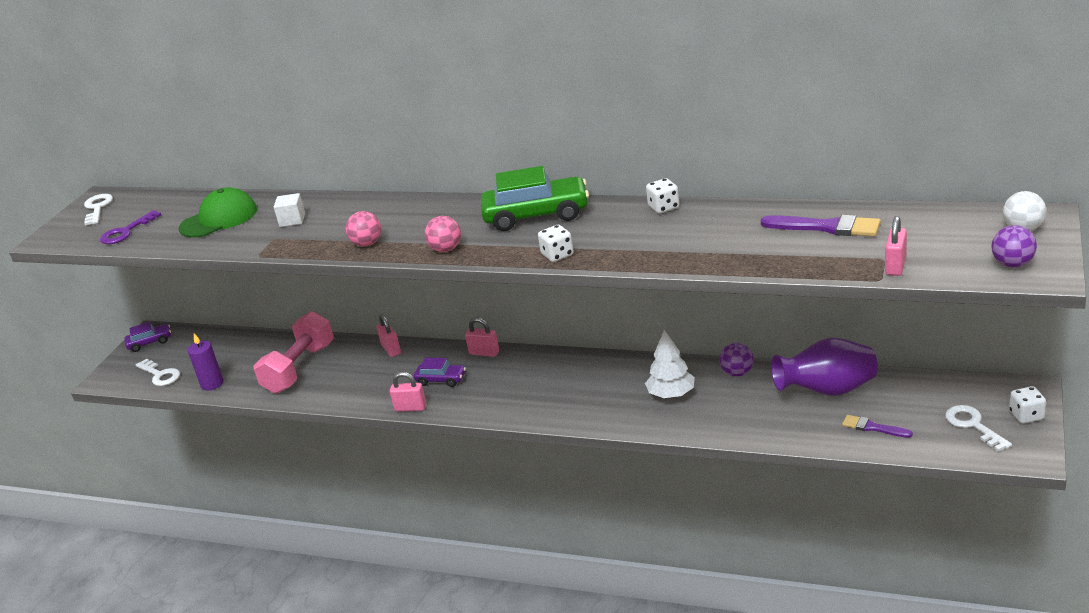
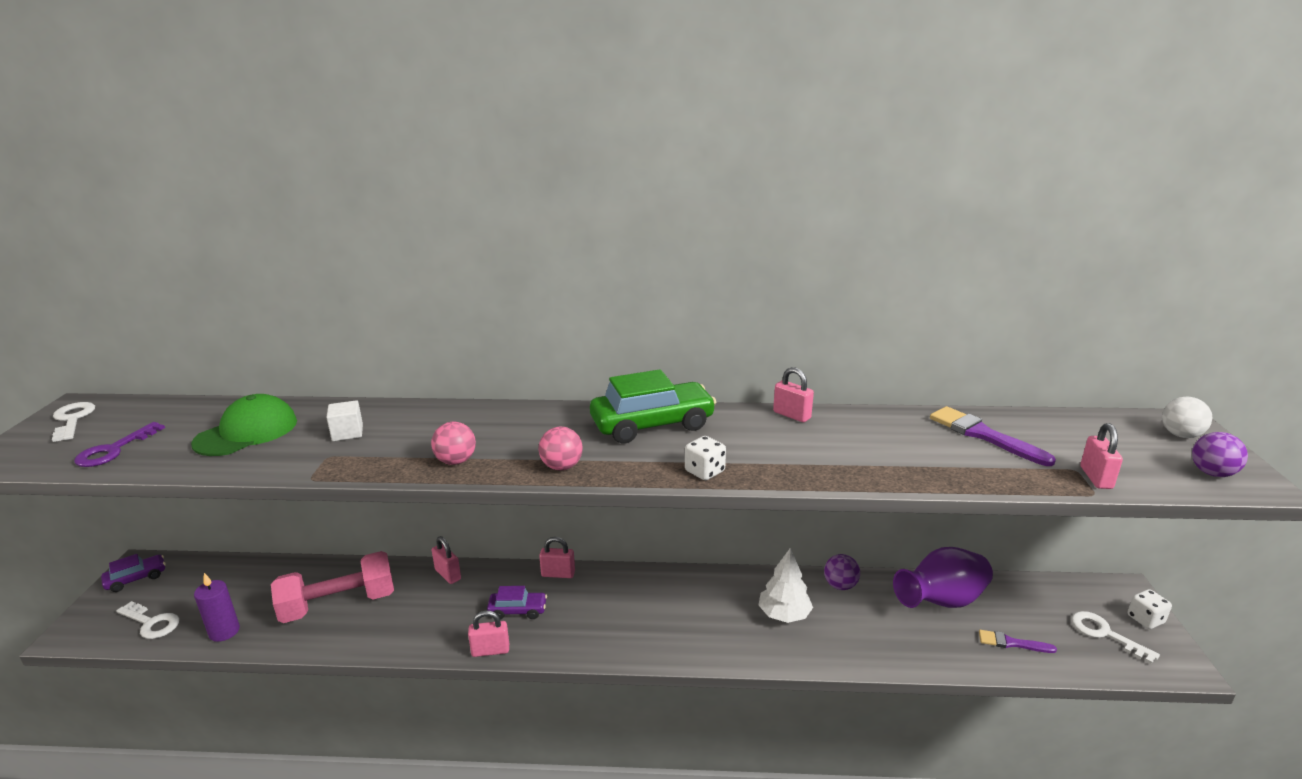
camera: 20 degrees left, 5 degrees down
(300, 368) = (339, 604): pink dumbbell -> pink dumbbell turned 60 degrees clockwise
(663, 207) = (792, 415): white dice -> pink padlock
(826, 227) = (983, 435): purple brush -> purple brush turned 135 degrees counterclockwise

